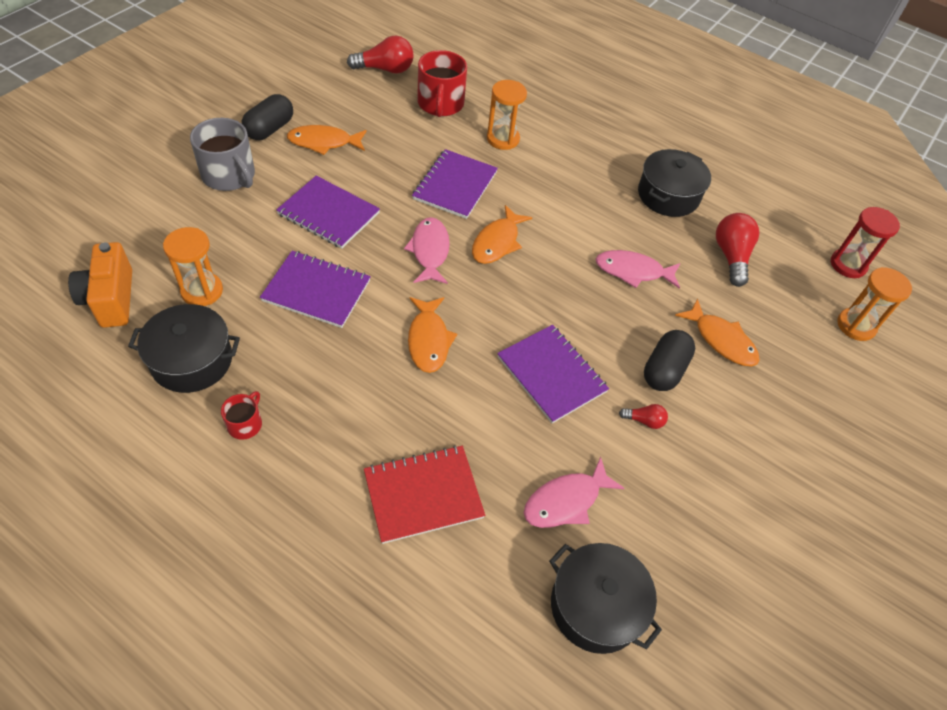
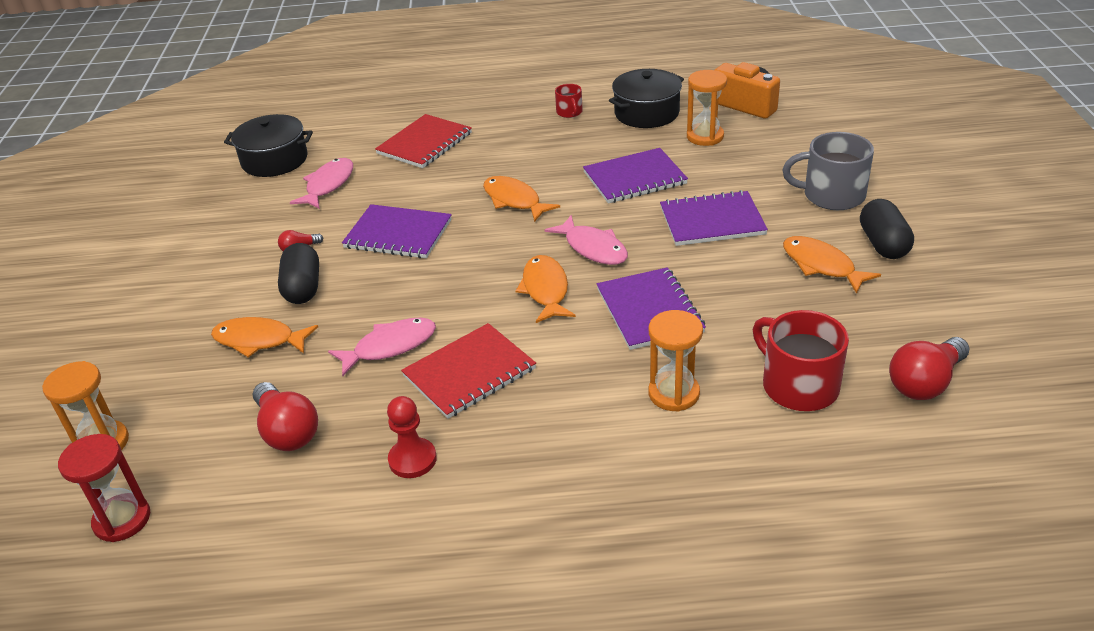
camera: 150 degrees right, 15 degrees down
(324, 142) = (821, 265): orange fish -> orange fish turned 90 degrees counterclockwise
(598, 221) = (469, 372): none -> red notebook
(668, 195) = (412, 459): black pot -> red pawn

